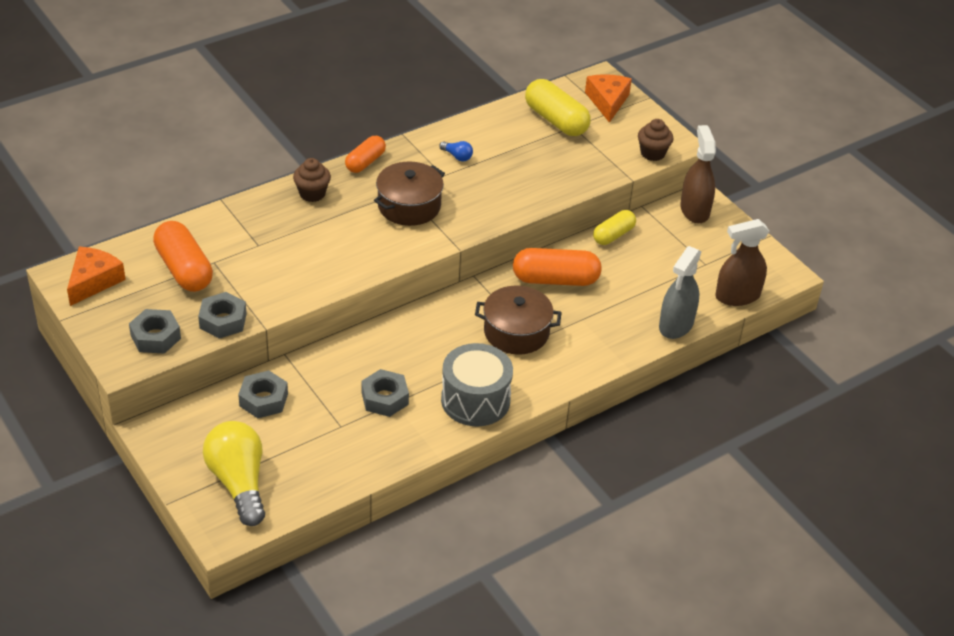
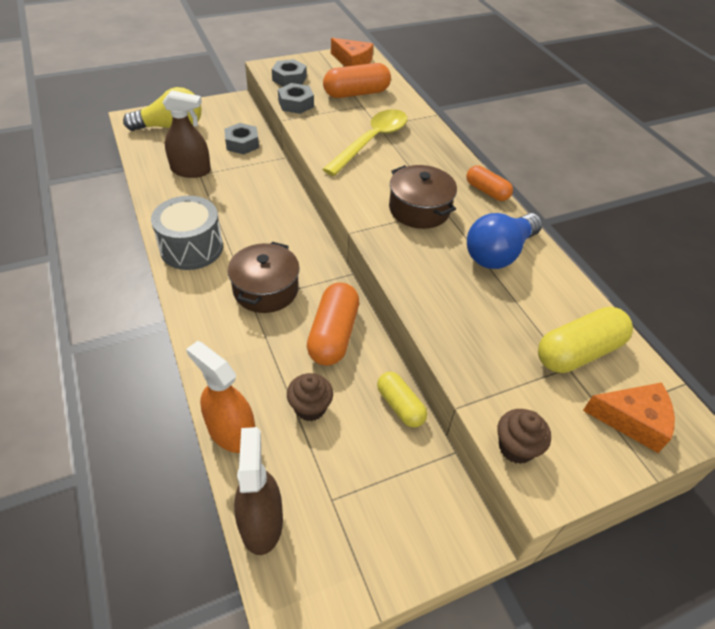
camera: 100 degrees right, 5 degrees up
(295, 247) = (371, 141): none -> yellow spoon
(312, 193) = (441, 157): brown cupcake -> brown cupcake (310, 408)
(385, 398) = (217, 198): grey nut -> none
(457, 156) = (499, 253): blue light bulb -> blue light bulb, size x2.42
(676, 325) = (231, 432): grey spray bottle -> orange spray bottle
(694, 210) = (443, 518): brown spray bottle -> brown spray bottle (191, 170)

